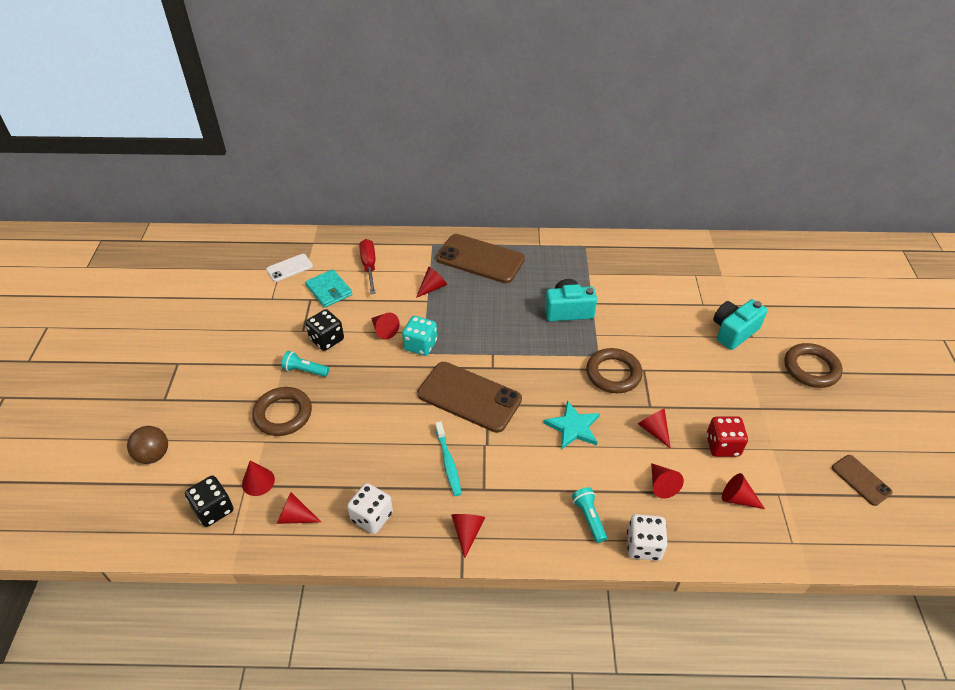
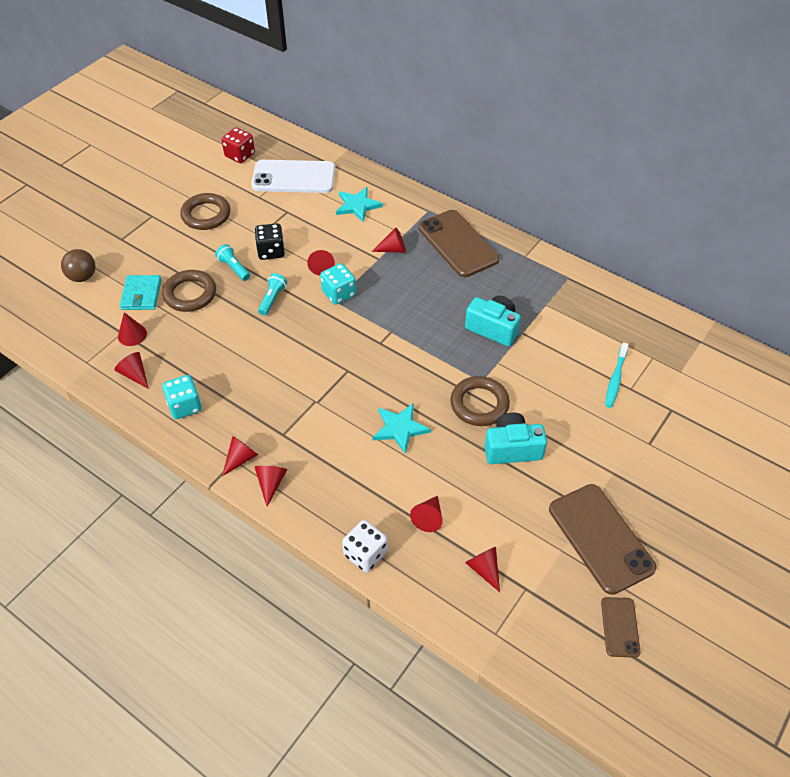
camera: 35 degrees right, 5 degrees up
(213, 509) = (88, 338): black dice -> none
(289, 268) = (293, 177): white phone -> white phone, size x1.96
(329, 290) = (308, 211): turquoise wallet -> turquoise wallet (141, 294)
(369, 266) = (357, 205): red screwdriver -> turquoise star
(372, 517) = (185, 406): white dice -> turquoise dice
(448, 462) = (275, 398): turquoise toothbrush -> turquoise toothbrush (615, 379)
(469, 397) = (339, 356): brown phone -> brown phone (601, 538)
(589, 518) = (342, 505): turquoise flashlight -> turquoise flashlight (272, 299)
(654, 430) = (467, 471): red cone -> red cone (271, 484)
(722, 445) = (516, 519): red dice -> red dice (240, 155)
(733, 331) = (635, 429): turquoise camera -> turquoise camera (512, 448)
(811, 368) = (680, 505): brown ring -> brown ring (206, 215)

